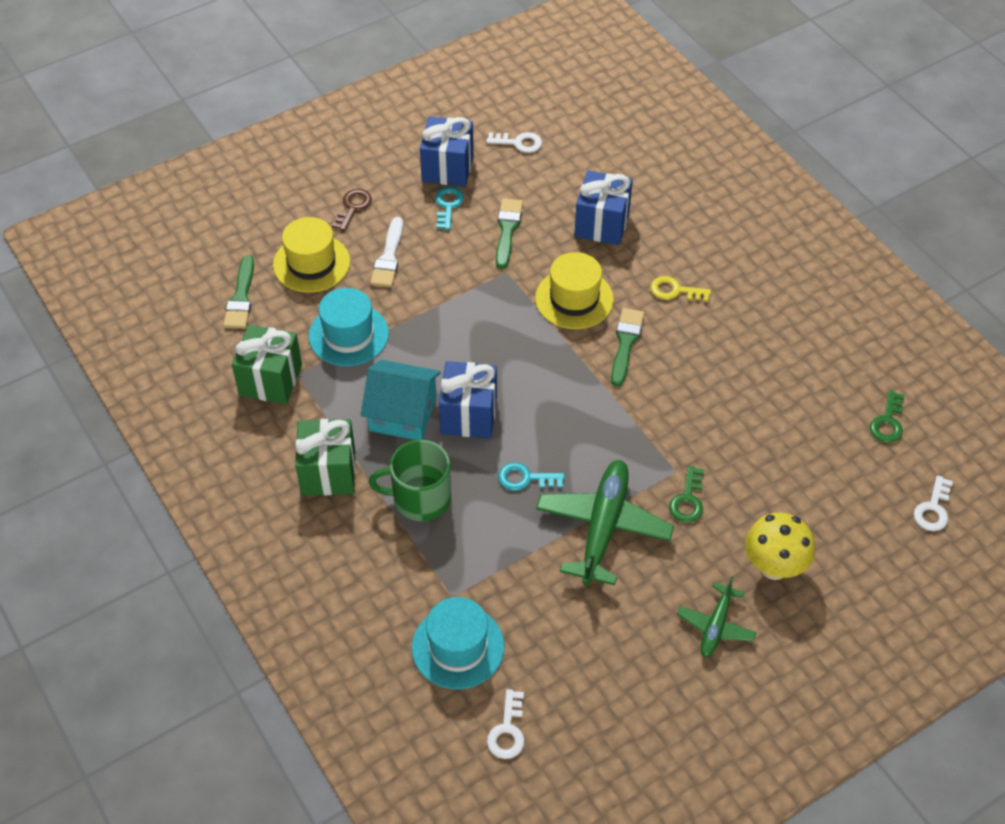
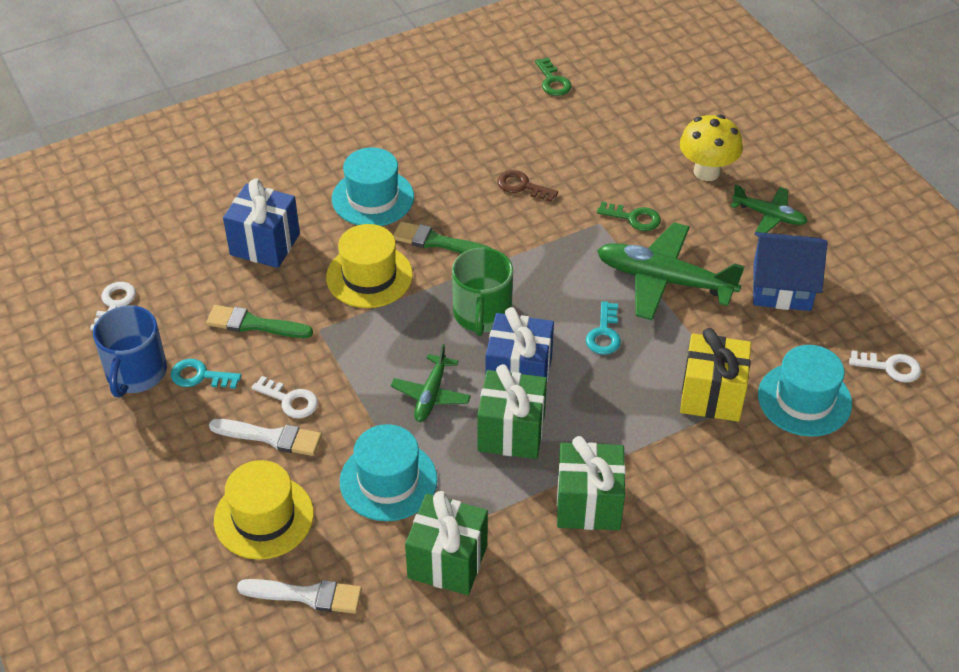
camera: 85 degrees left, 5 degrees down
(241, 297) = (307, 595): green brush -> white brush
(353, 207) = (177, 471): brown key -> brown key (522, 186)
(402, 413) = (511, 432): turquoise house -> green gift
(420, 498) = (626, 422): green mug -> green mug (482, 314)
(440, 355) = (431, 395): none -> green plane
(448, 168) = (136, 373): blue gift -> blue mug
(456, 567) = (711, 396): none -> yellow gift
(610, 633) = (782, 286): none -> blue house
(675, 291) = (373, 198): yellow key -> turquoise hat
(888, 422) = (553, 81): green key -> green key turned 45 degrees clockwise
(933, 509) = (646, 70): white key -> white key (290, 400)

